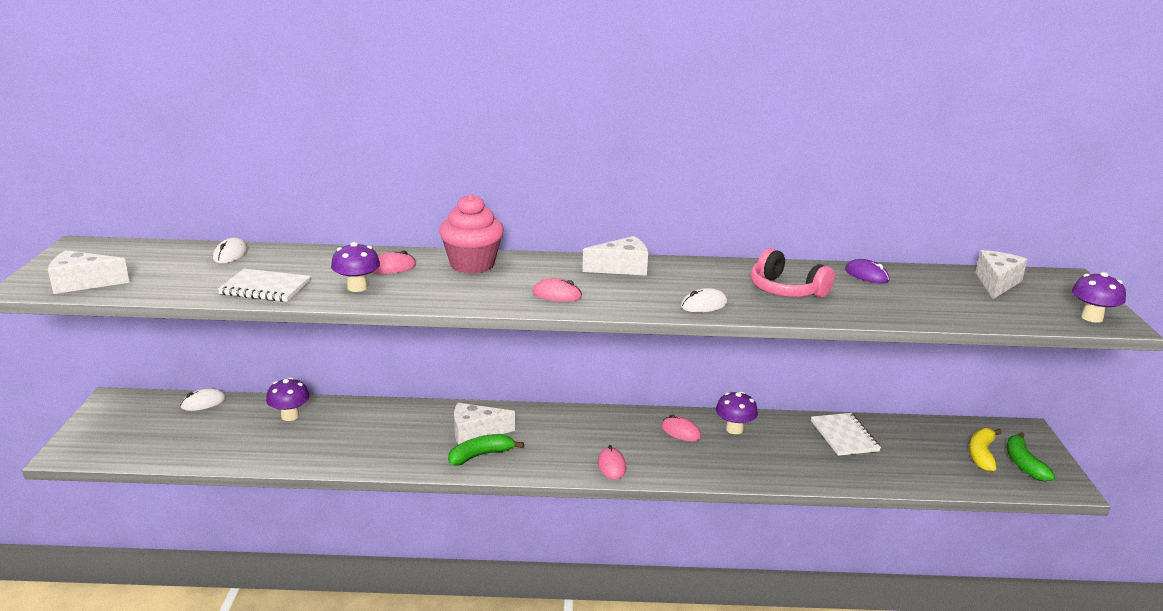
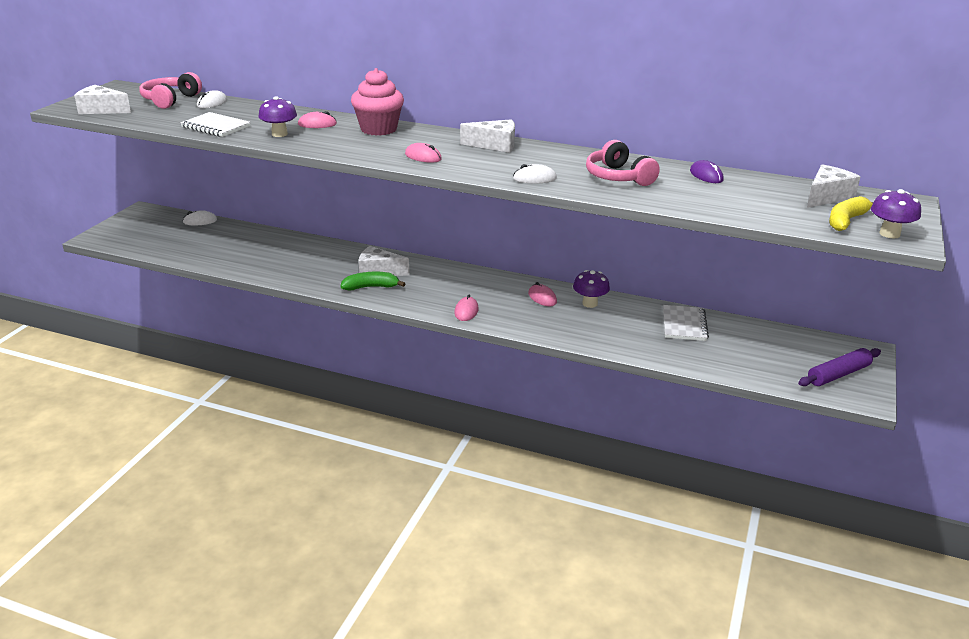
camera: 20 degrees right, 5 degrees up
(170, 257) = (170, 100): none -> pink headphones
(290, 416) = (252, 239): purple mushroom -> none
(981, 455) = (803, 360): yellow banana -> yellow banana (846, 221)
(1023, 464) = (838, 374): green banana -> purple rolling pin

